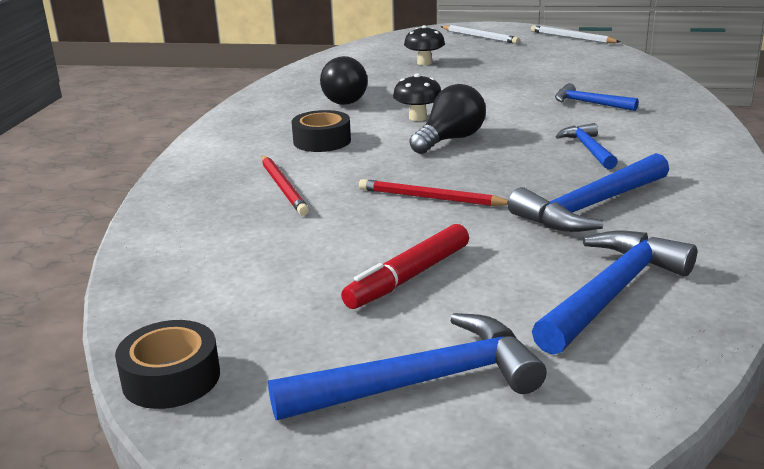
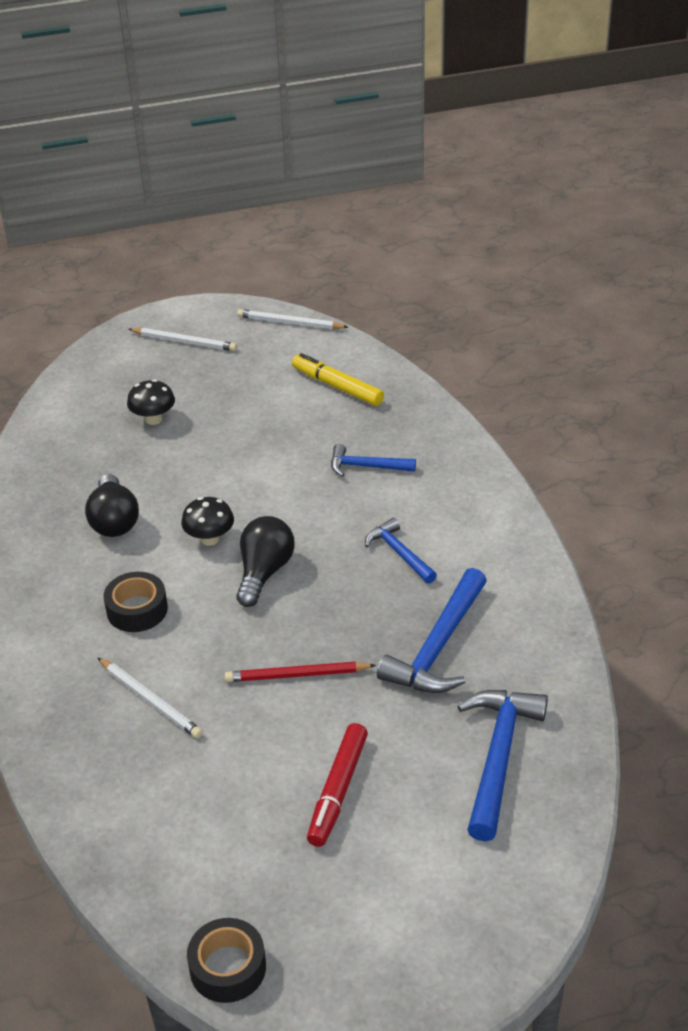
camera: 25 degrees left, 15 degrees up
(283, 187) = (150, 700): red pencil -> white pencil
(421, 382) = (410, 903): blue hammer -> none
(591, 66) = (337, 387): none -> yellow marker

